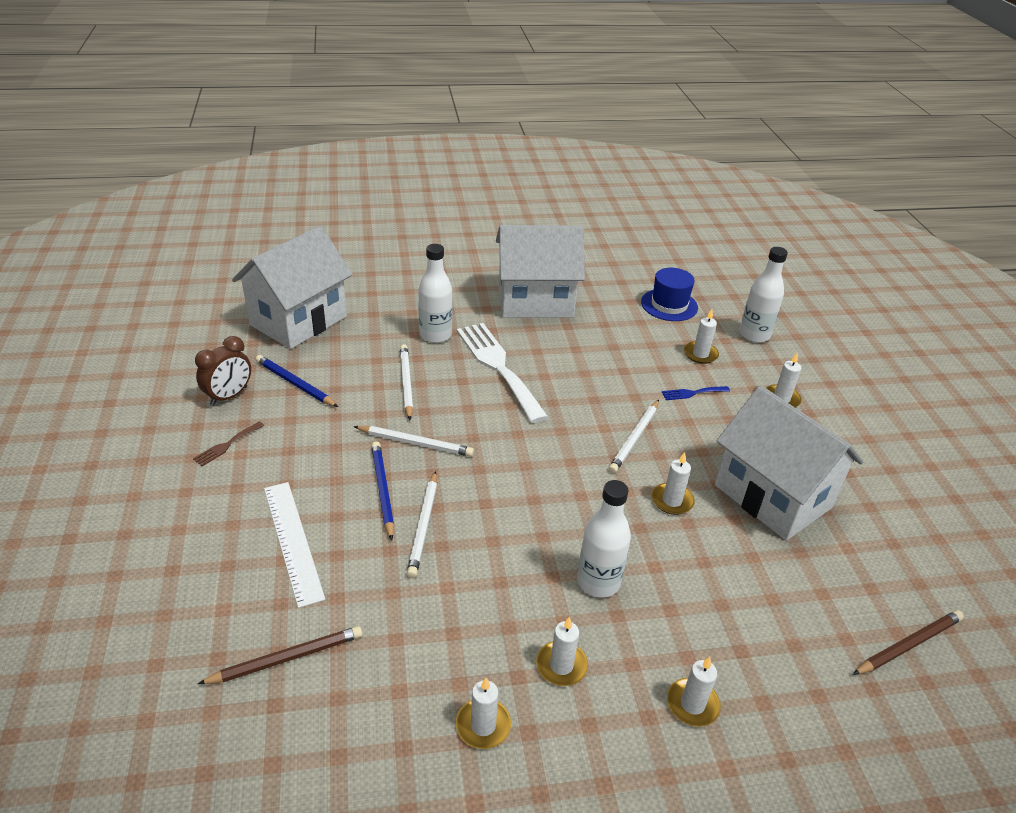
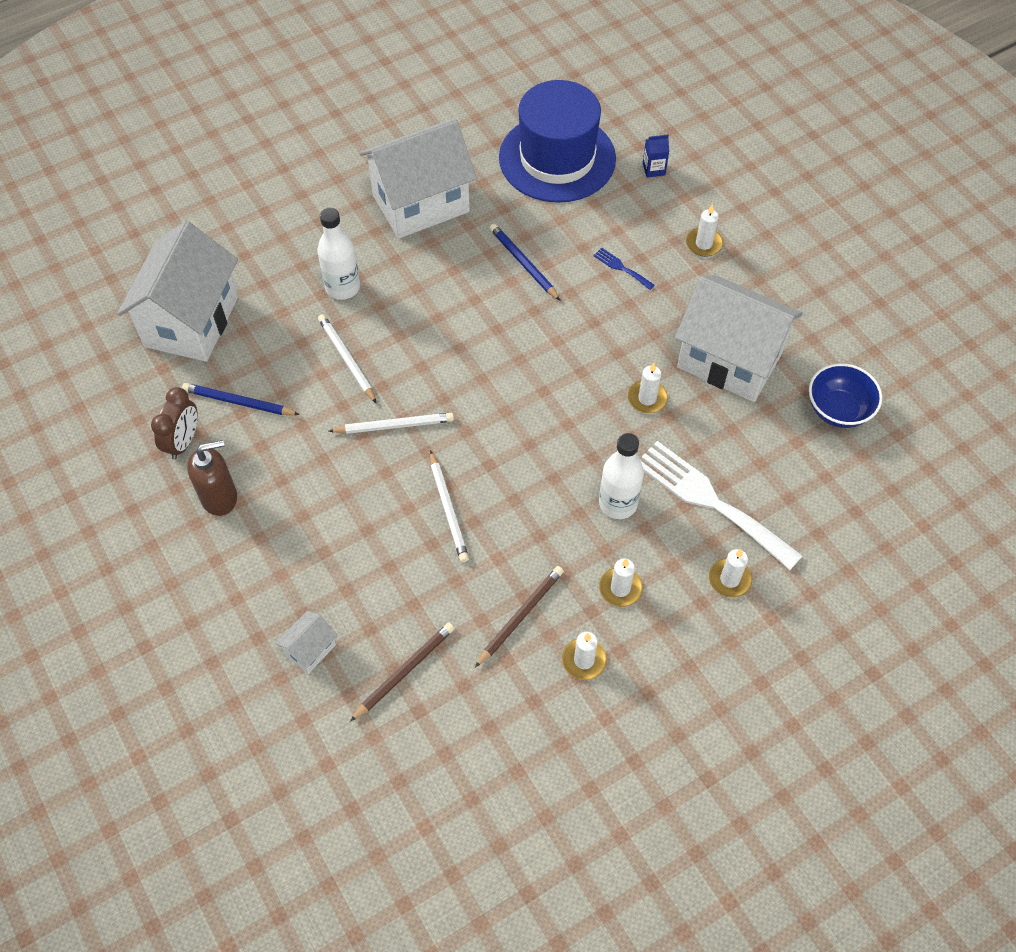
camera: 20 degrees left, 20 degrees up
(211, 600) = (310, 649): none -> white house
(227, 445) = (220, 497): brown fork -> brown soap dispenser
(293, 541) = (344, 569): white ruler -> none
(383, 490) = (393, 487): blue pencil -> blue pencil (523, 263)
(498, 367) = (425, 305): white fork -> white fork (710, 501)
(634, 438) = (589, 342): white pencil -> none
(669, 305) = (557, 158): blue hat -> blue hat, size x1.89
(692, 393) = (621, 268): blue fork -> blue fork turned 75 degrees clockwise
(700, 354) = (611, 215): white candle -> none
(754, 335) = (653, 169): white bottle -> blue carton
(880, 579) = (838, 410): none -> blue bowl
(908, 645) = (872, 463): brown pencil -> brown pencil (520, 616)

